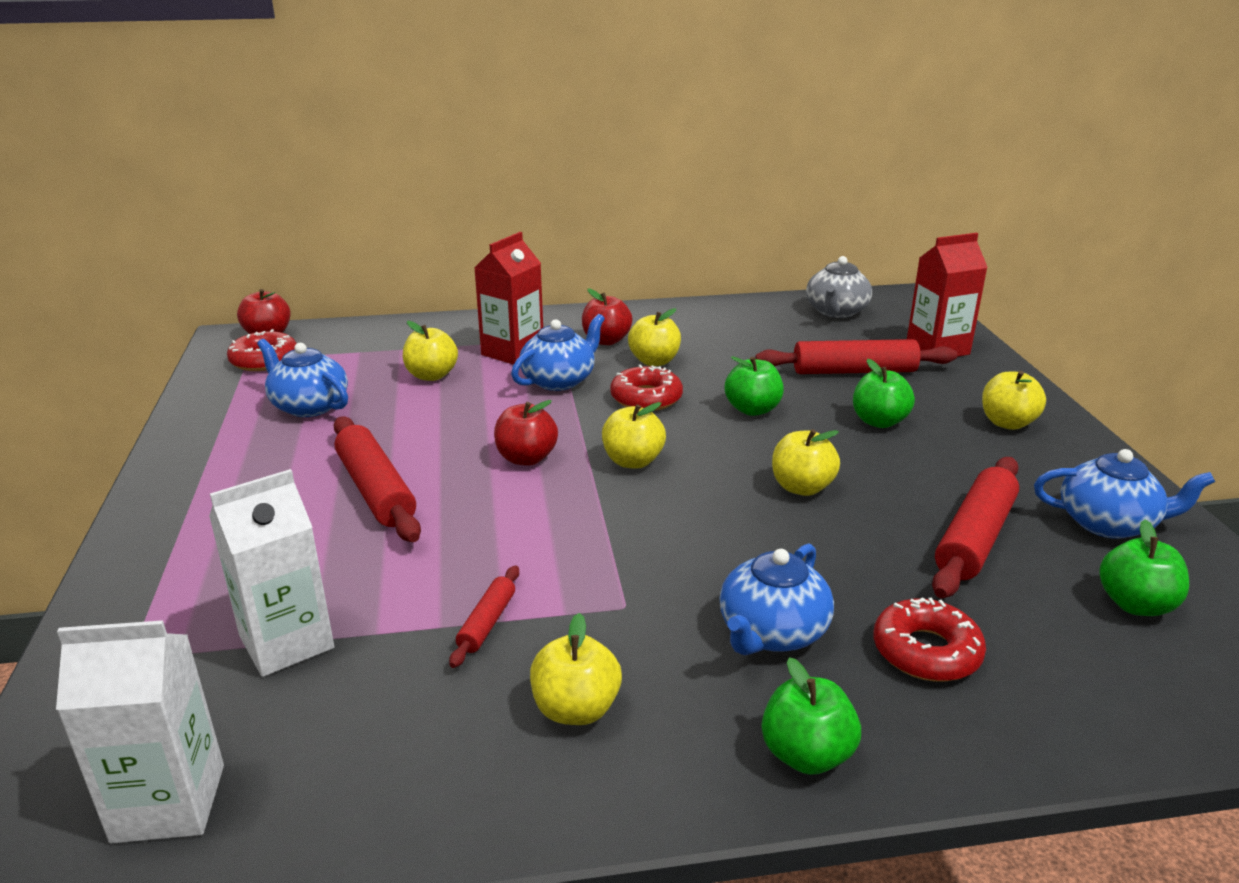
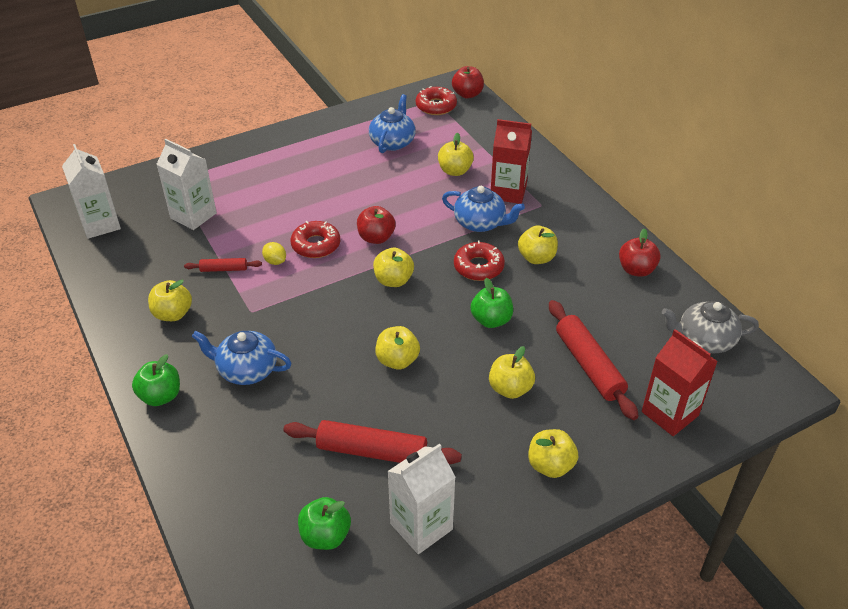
camera: 70 degrees right, 15 degrees up
(376, 490) = (319, 196): red rolling pin -> none
(509, 560) = (275, 261): none -> yellow lemon
(606, 341) = (555, 227): red apple -> red apple (636, 270)
(879, 421) = (510, 389): green apple -> yellow apple
(926, 651) = (248, 434): red donut -> red donut (316, 245)
(1108, 523) = (421, 526): blue teapot -> white carton

